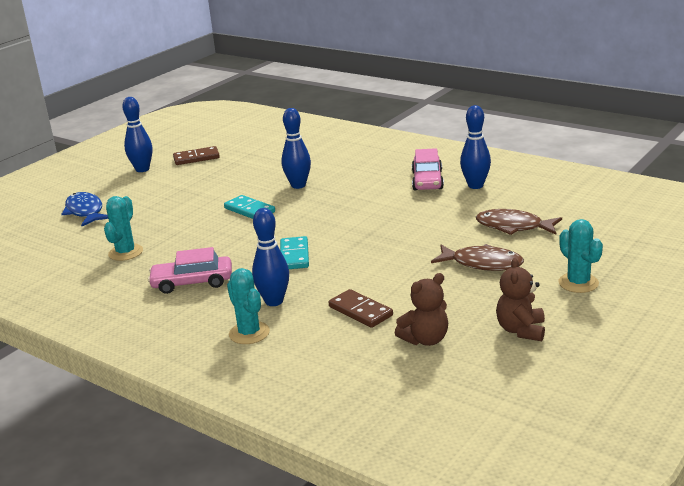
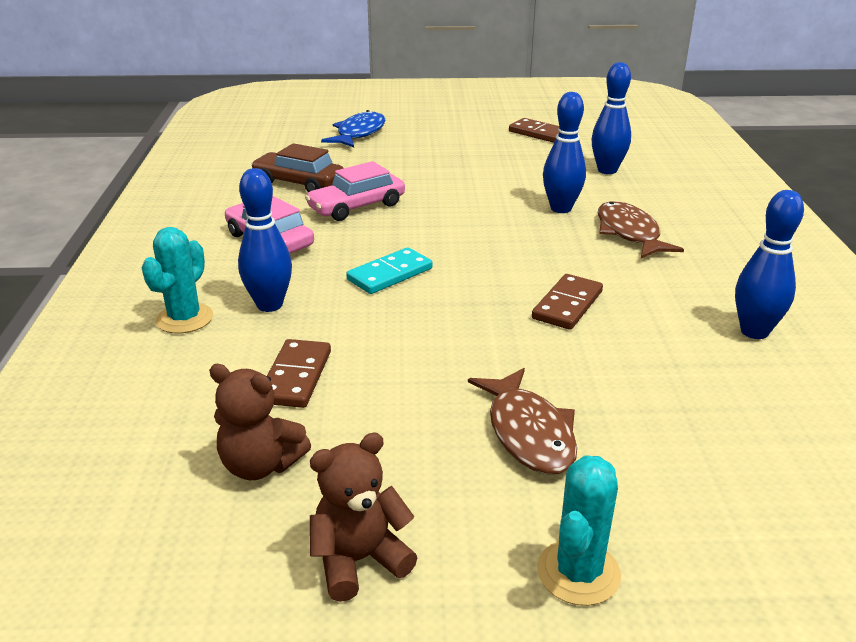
camera: 50 degrees right, 5 degrees up
(125, 252) = (299, 183): turquoise cactus -> brown car
(142, 169) = (477, 121): blue bowling pin -> blue bowling pin (607, 170)
(249, 210) = (464, 205): turquoise domino -> none
(395, 218) = (567, 305): none -> brown domino
(427, 180) = (707, 287): pink car -> pink car (357, 206)
(513, 227) = (679, 419): brown fish -> brown fish (629, 233)

